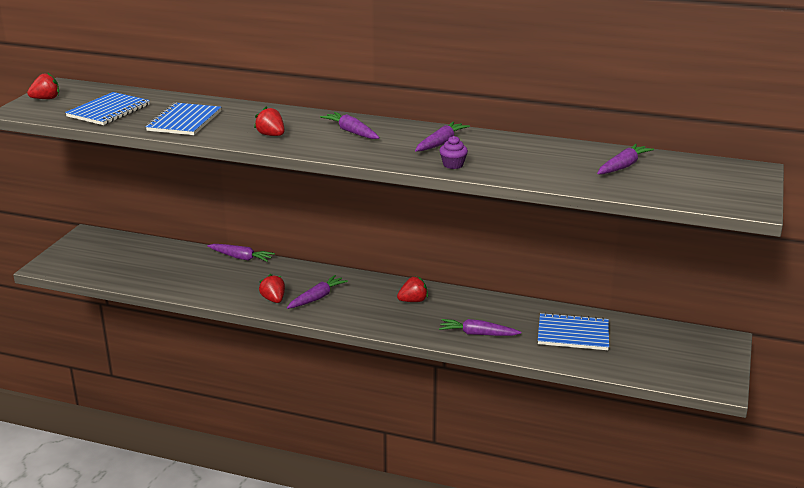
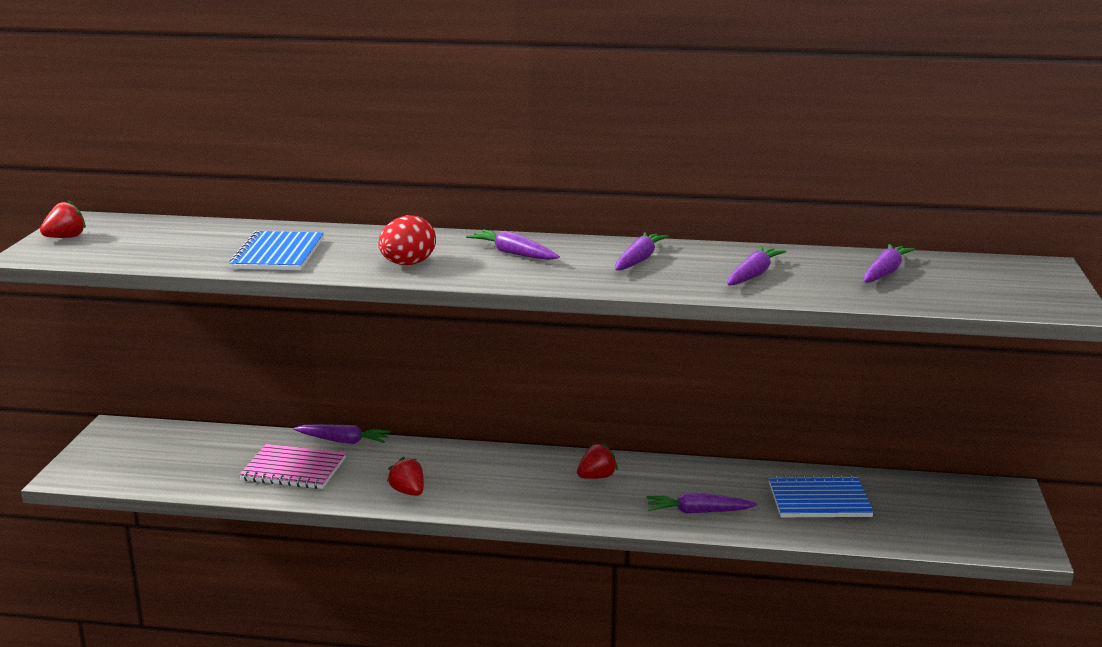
camera: 10 degrees left, 5 degrees down
(108, 111) = (164, 247): blue notebook -> none
(199, 275) = (293, 469): none -> pink notebook
(271, 135) = (407, 264): red strawberry -> red egg
(317, 298) = (467, 484): purple carrot -> purple carrot (753, 275)
(453, 165) = (670, 284): purple cupcake -> none

